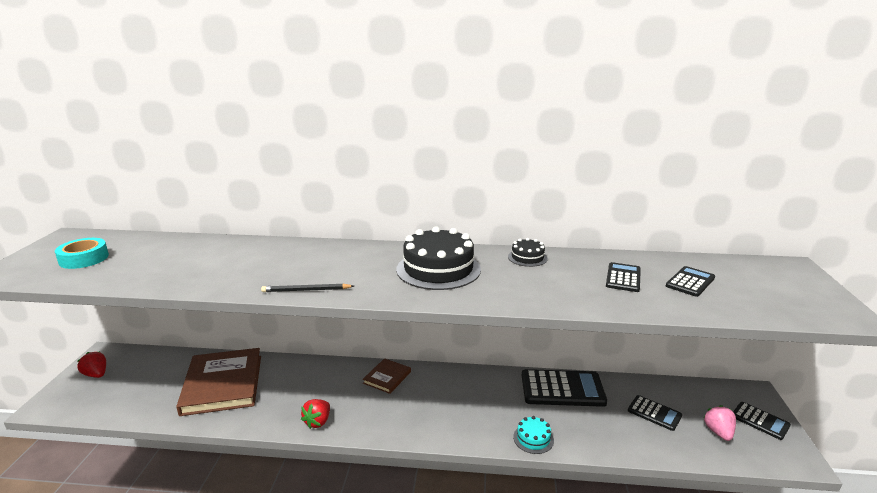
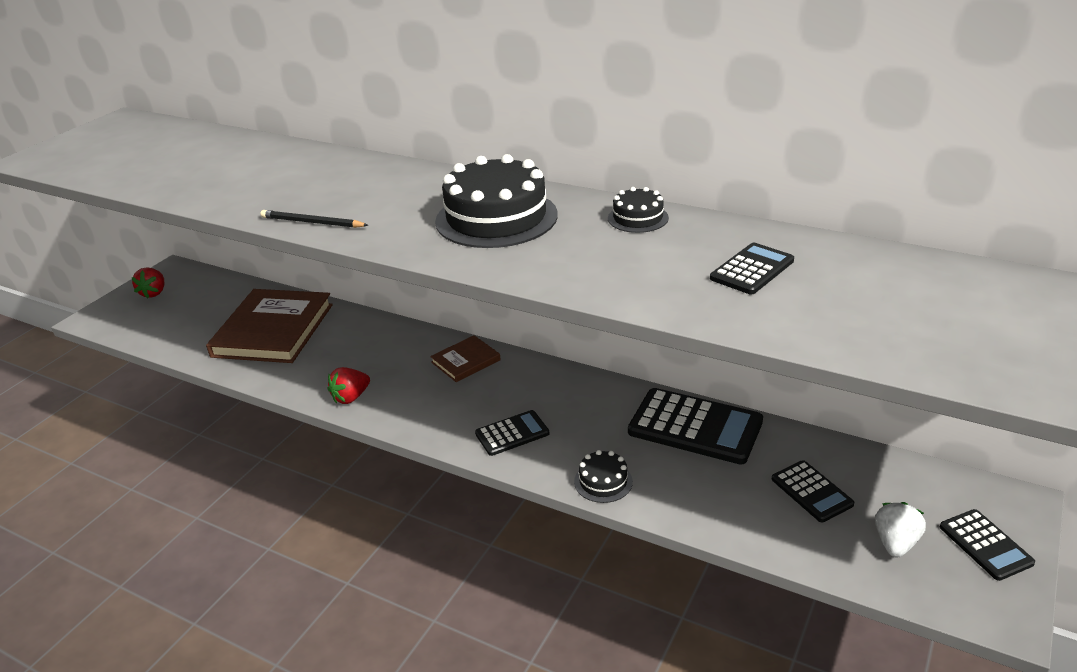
camera: 25 degrees right, 10 degrees up
(84, 259) = (117, 149): turquoise tape -> none
(96, 374) = (154, 293): red strawberry -> red strawberry turned 150 degrees counterclockwise
(533, 438) = (603, 481): turquoise cake -> black cake
(690, 282) = (856, 293): black calculator -> black calculator (512, 433)
(718, 432) = (895, 543): pink strawberry -> white strawberry

